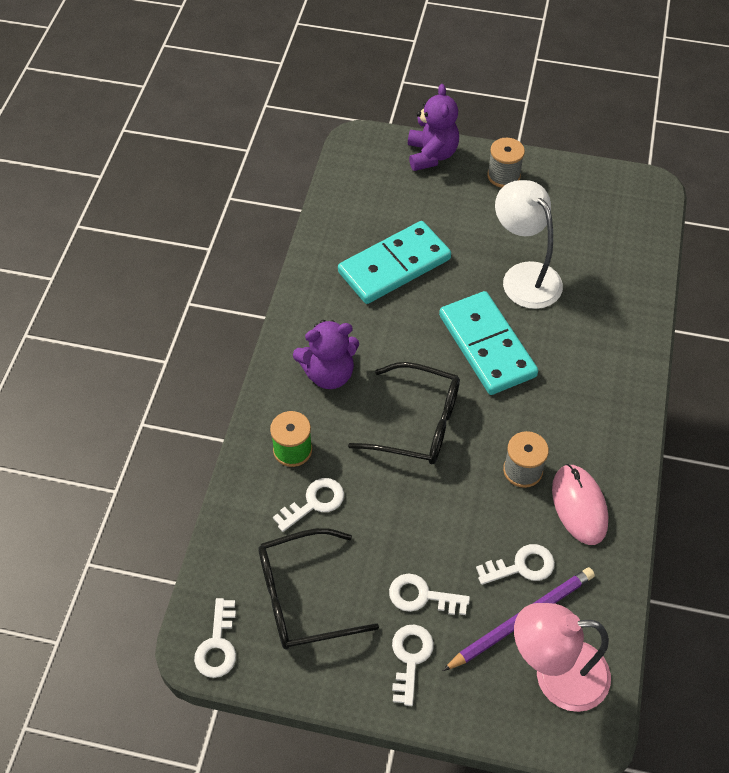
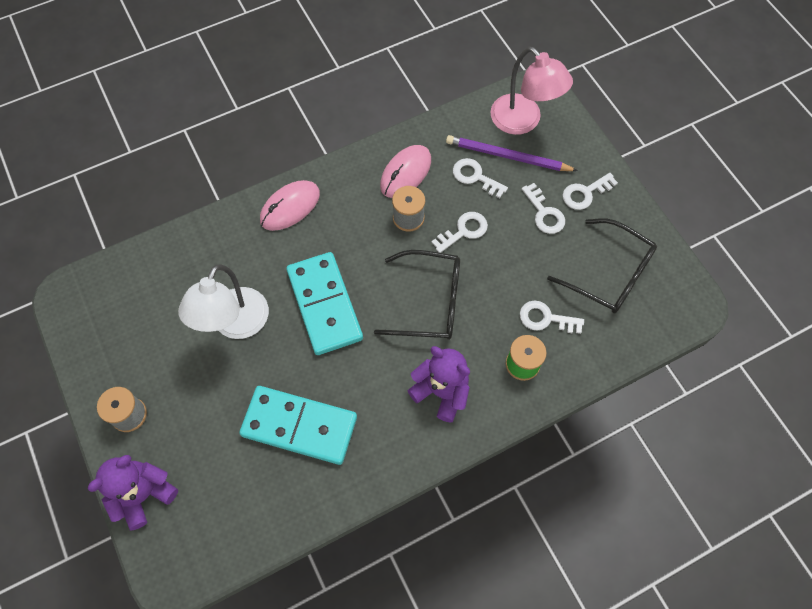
camera: 130 degrees left, 10 degrees up
(218, 645) = (683, 296): white key -> white key (463, 231)
(417, 424) = (429, 302): black glasses -> black glasses turned 120 degrees clockwise
(487, 346) = (324, 305): turquoise domino -> turquoise domino turned 45 degrees counterclockwise
(617, 383) = (290, 207): none -> pink mouse

